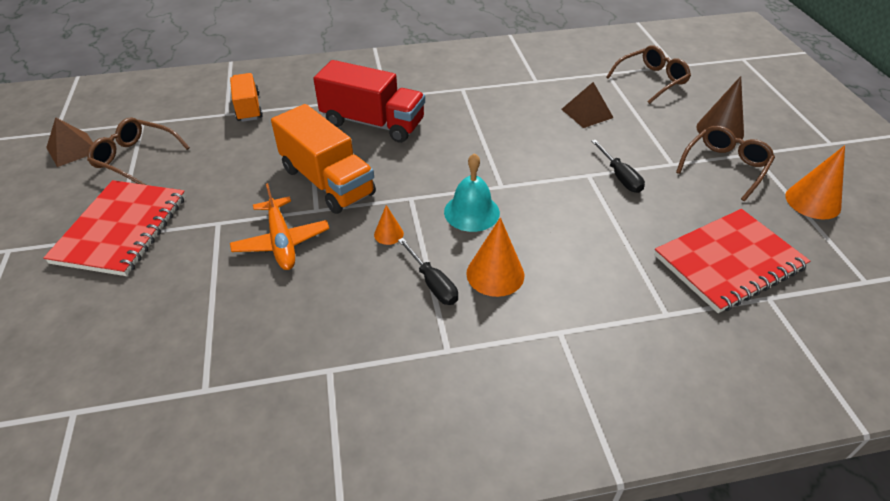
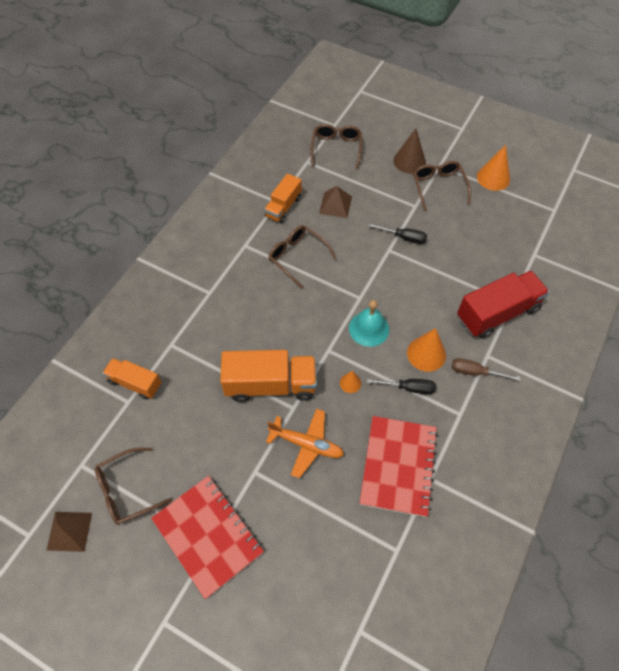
camera: 50 degrees left, 15 degrees up
(373, 123) = (232, 320): red truck -> red truck (497, 313)
(492, 123) = (297, 257): none -> brown glasses
(522, 333) = (475, 372): none -> brown screwdriver
(535, 86) = (283, 207): none -> orange truck
(728, 262) = (501, 248): red notebook -> red notebook (398, 466)

